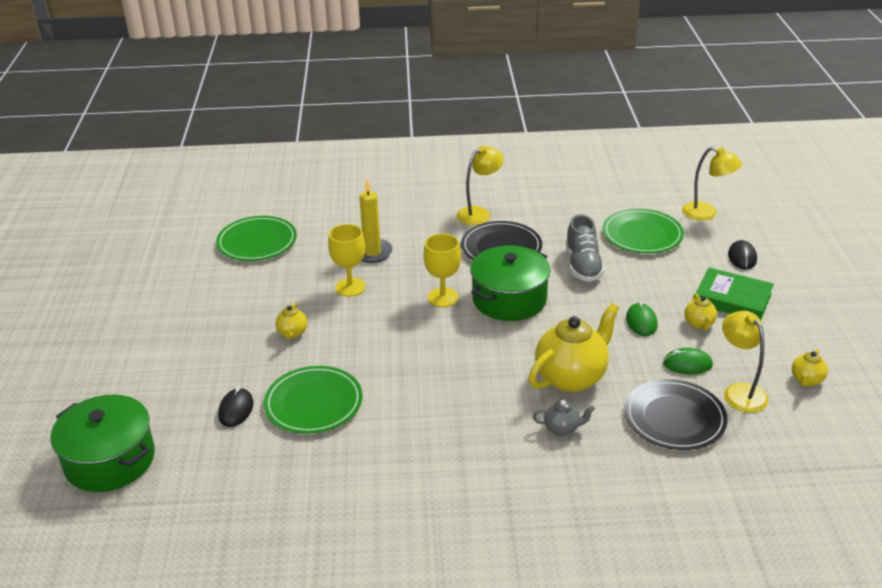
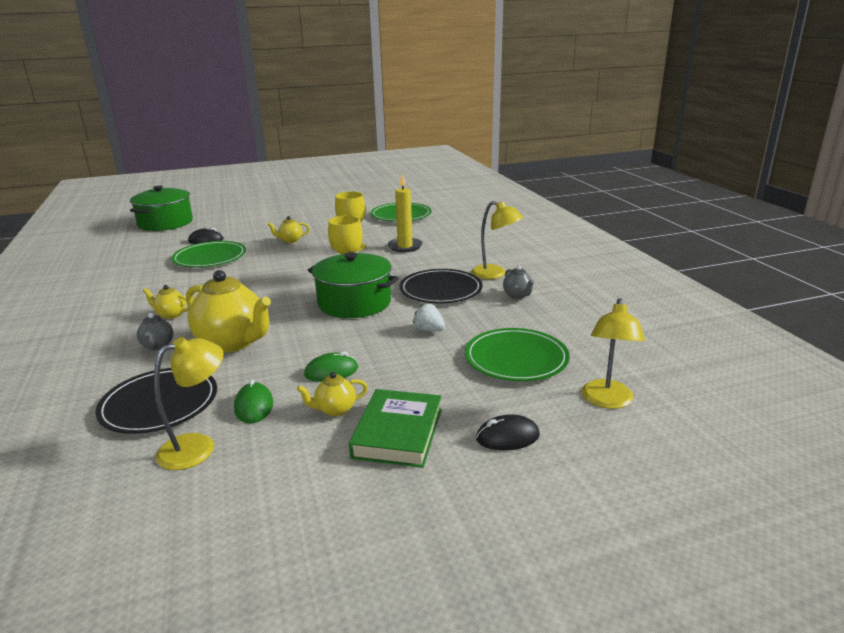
camera: 75 degrees right, 10 degrees down
(532, 211) = (518, 295): none -> grey teapot
(583, 265) = (429, 330): grey shoe -> white strawberry
(806, 380) = (216, 506): yellow teapot -> yellow teapot (171, 315)

